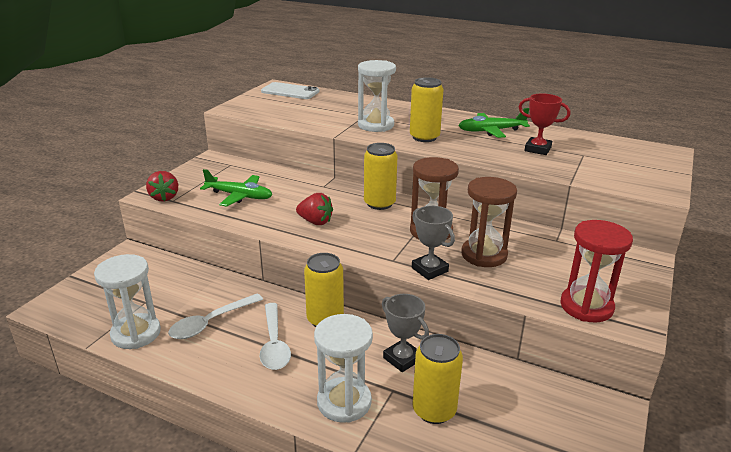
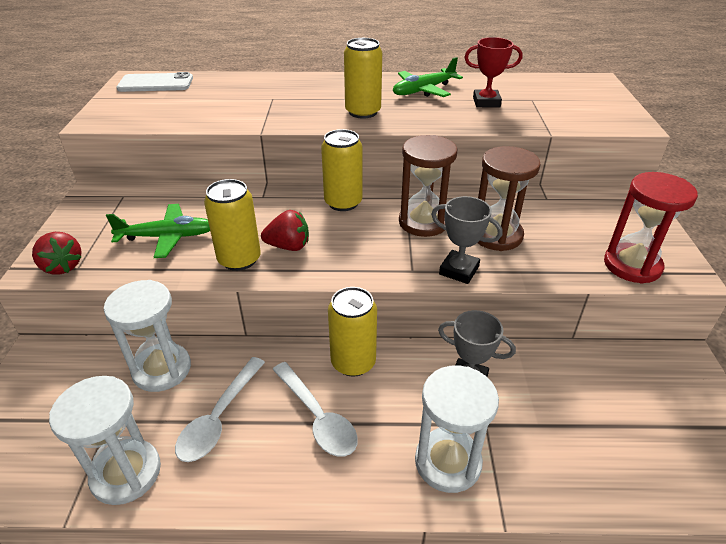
camera: 25 degrees left, 10 degrees up
(376, 125) = (296, 108): white hourglass -> white hourglass (162, 369)
(434, 410) = (542, 432): yellow can -> yellow can (239, 259)

